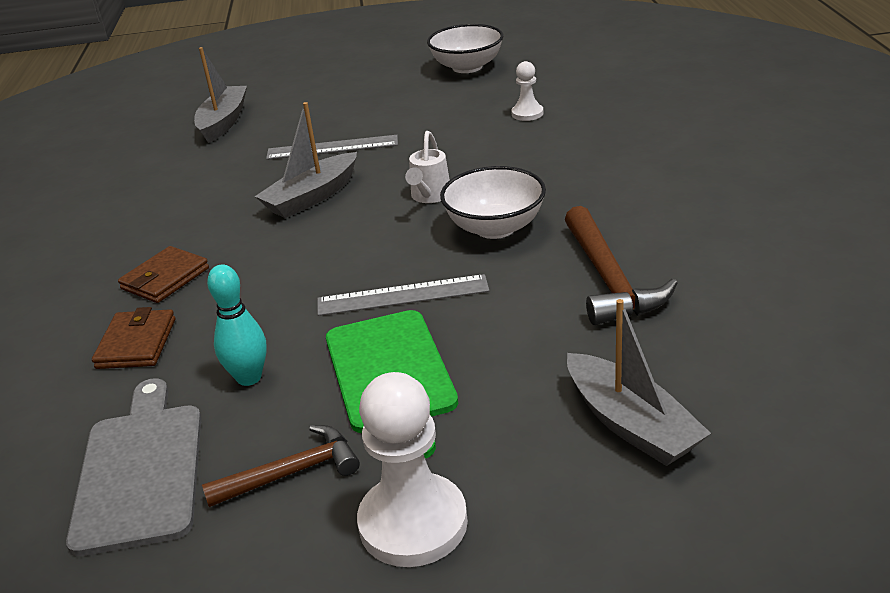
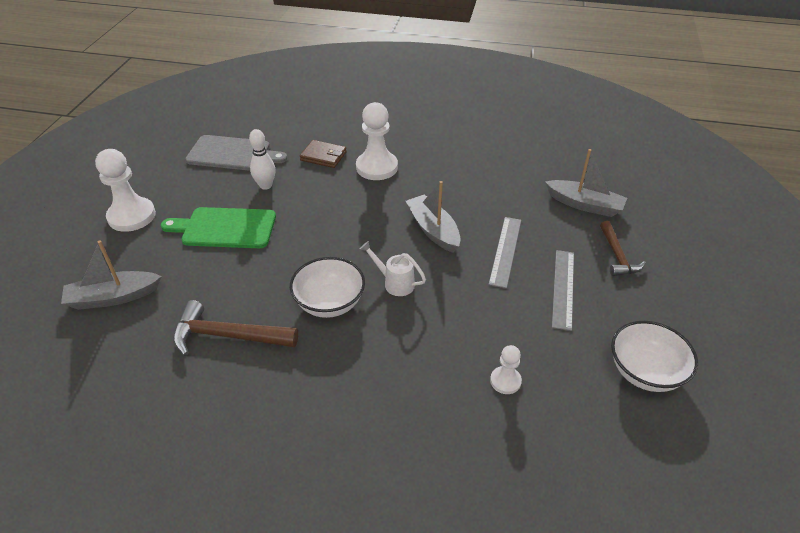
camera: 105 degrees right, 10 degrees up
(165, 279) = (377, 167): brown wallet -> white pawn
(249, 377) = (265, 186): turquoise bowling pin -> white bowling pin
(292, 473) = (191, 190): brown hammer -> brown hammer (617, 256)
(402, 295) = (288, 246): grey ruler -> grey ruler (563, 288)

